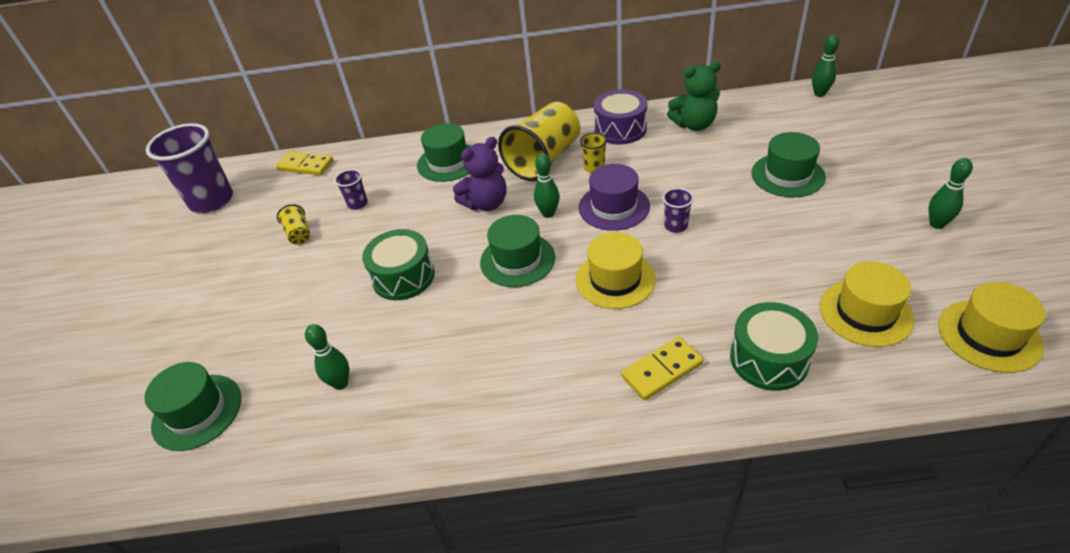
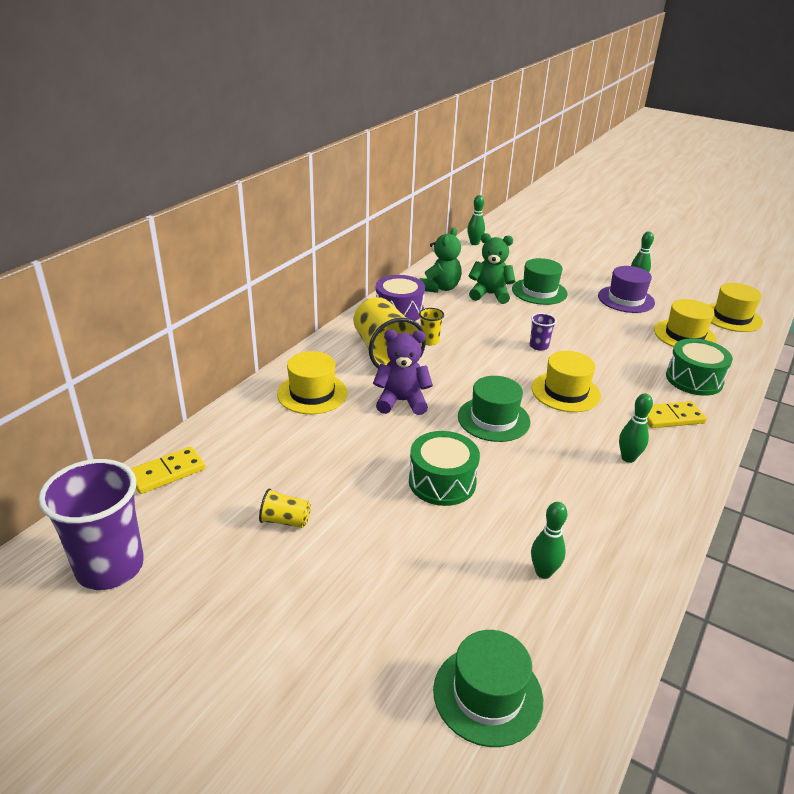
camera: 60 degrees left, 10 degrees down
(357, 204) = (293, 465): purple cup -> none
(448, 162) = (312, 393): green hat -> yellow hat
(486, 203) = (401, 401): purple teddy bear -> purple teddy bear turned 90 degrees counterclockwise
(548, 213) = (456, 382): green bowling pin -> green bowling pin (628, 458)
(614, 207) = (487, 356): purple hat -> purple hat (626, 299)
(661, 370) = (670, 417): yellow domino -> yellow domino turned 75 degrees clockwise
(729, 153) = (490, 294): none -> green teddy bear

